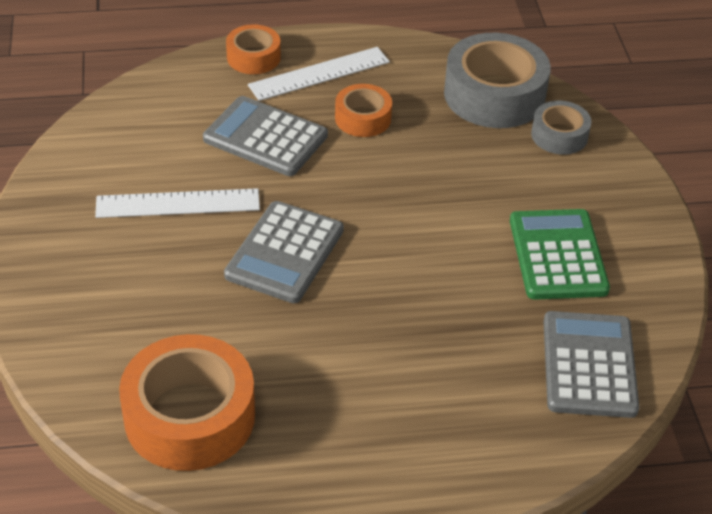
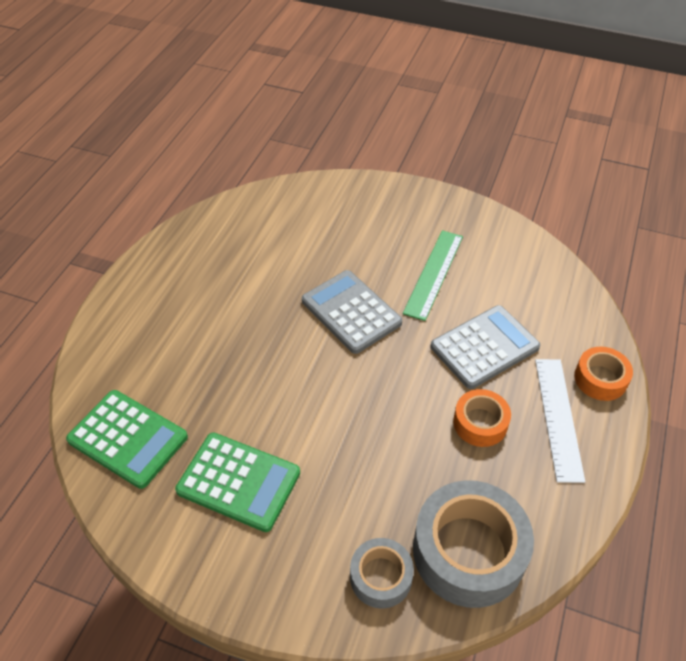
camera: 120 degrees right, 5 degrees up
(178, 203) = (434, 274): white ruler -> green ruler
(190, 416) = (250, 225): orange tape -> none
(589, 365) = (128, 438): grey calculator -> green calculator

